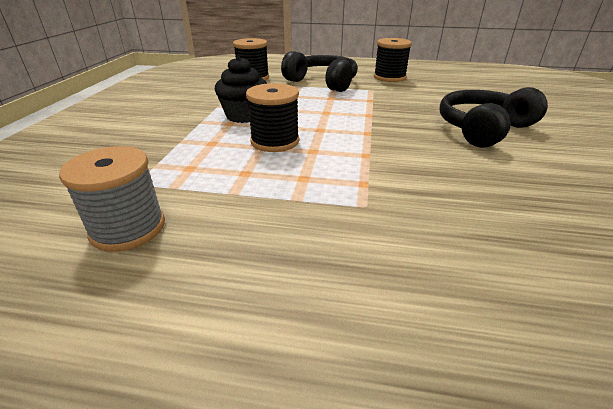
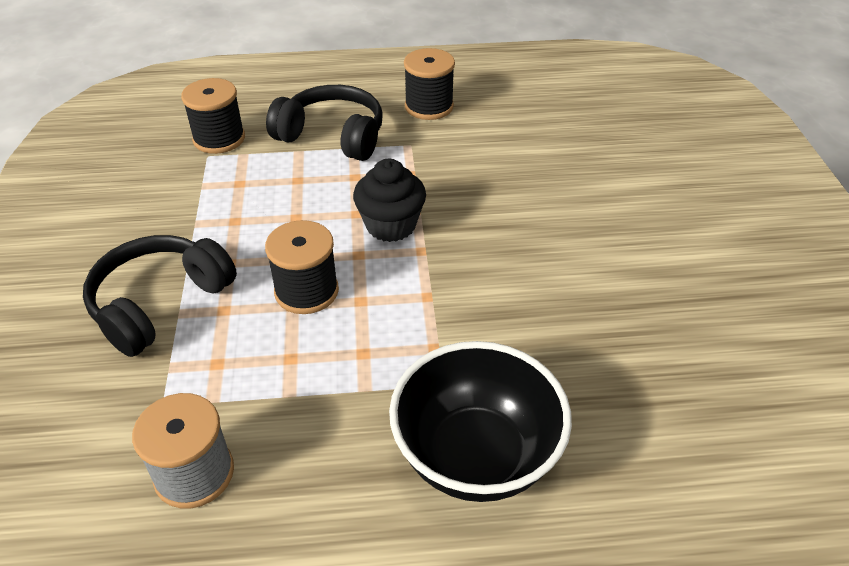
camera: 15 degrees left, 10 degrees up
(244, 116) = (244, 242): black cupcake -> black cupcake (390, 225)
(386, 263) = (476, 456): none -> black bowl
(483, 129) = (562, 217): black headphones -> black headphones (159, 303)

